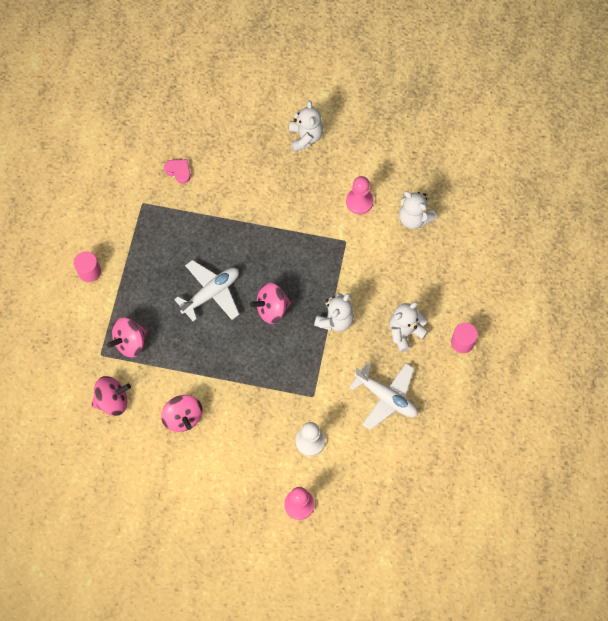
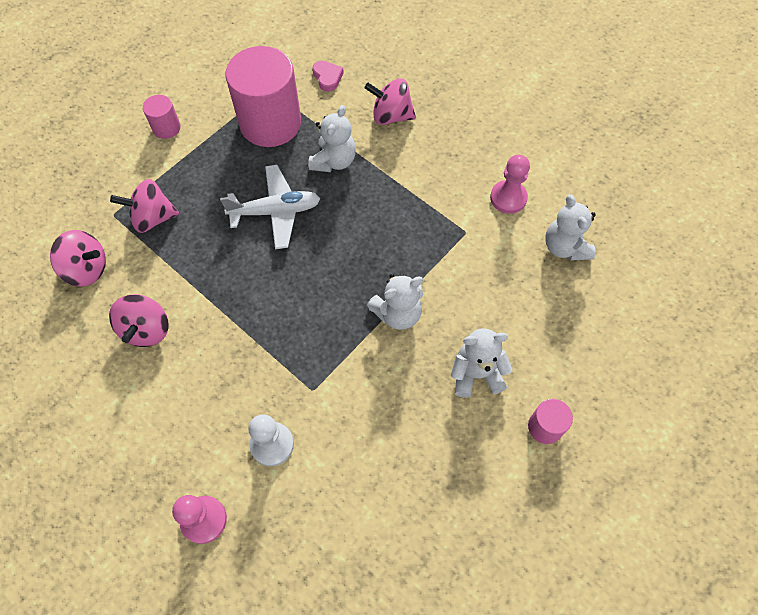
camera: 30 degrees right, 5 degrees down
(162, 229) = (270, 123): none -> pink cylinder
(272, 309) = (331, 262): pink spinning top -> pink spinning top (391, 116)
(305, 137) = (486, 106): white teddy bear -> white teddy bear (334, 161)
(386, 397) = (403, 443): white plane -> none

